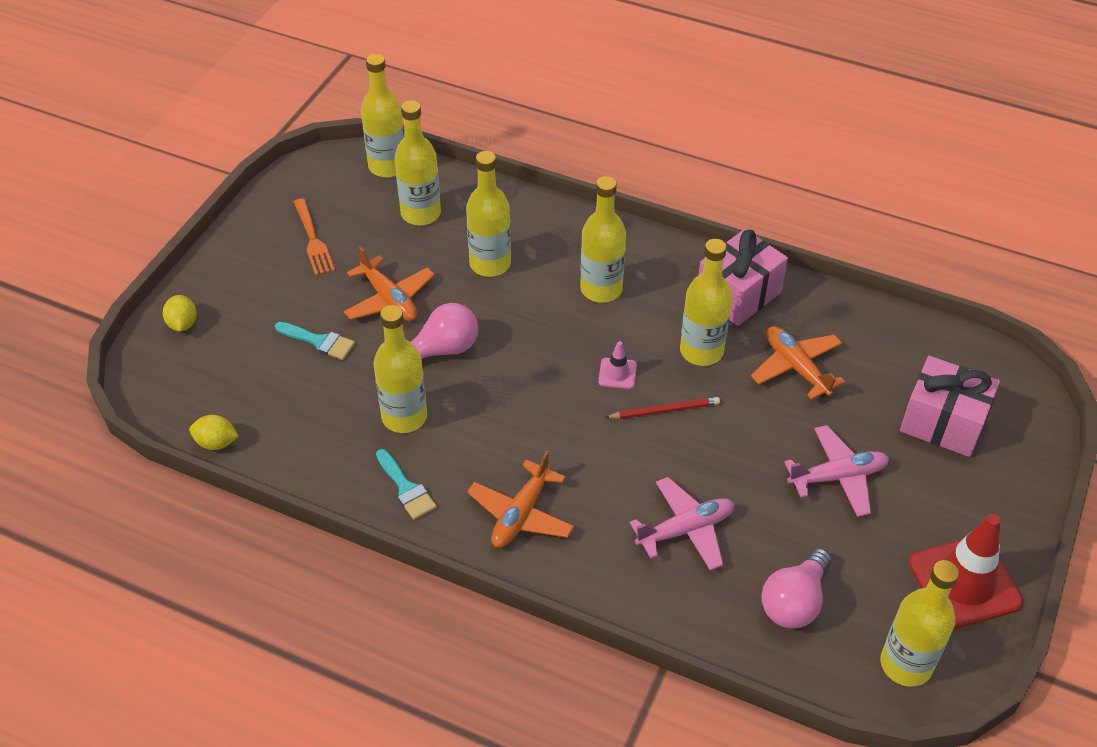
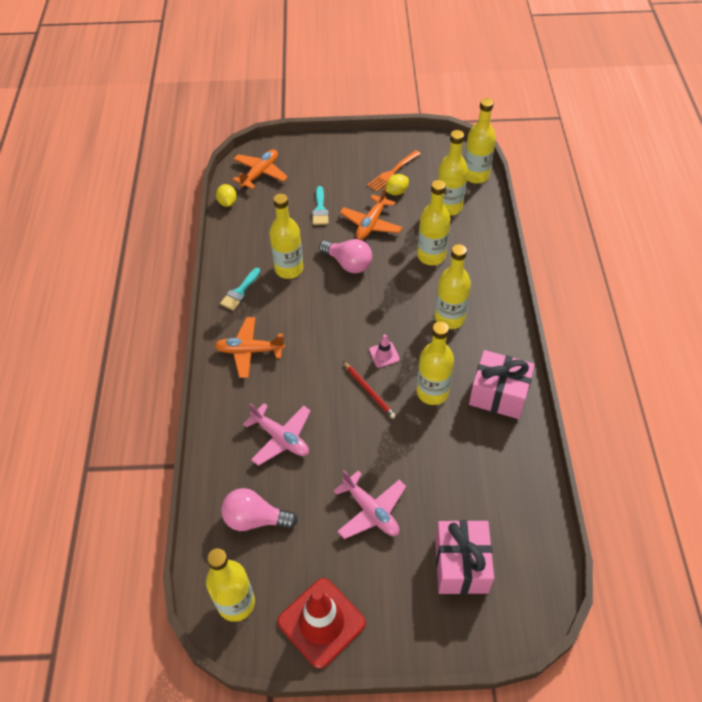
camera: 65 degrees right, 5 degrees up
(182, 324) = (297, 152): yellow lemon -> yellow lemon (396, 192)
(796, 367) = (454, 453): orange plane -> orange plane (260, 173)

